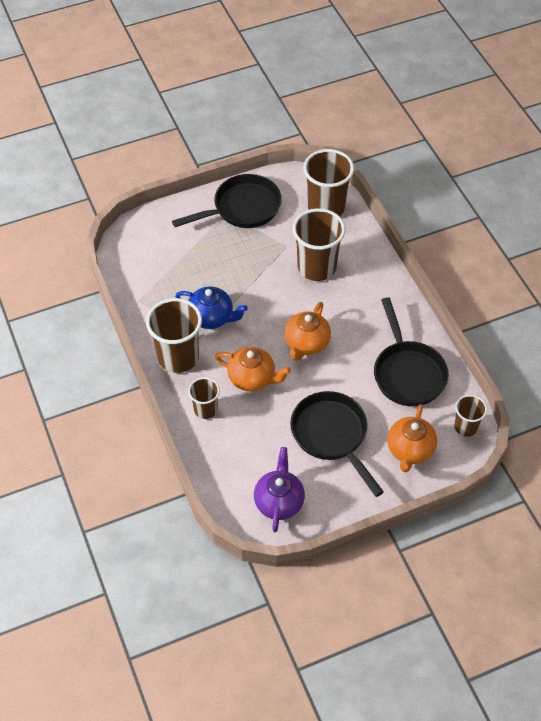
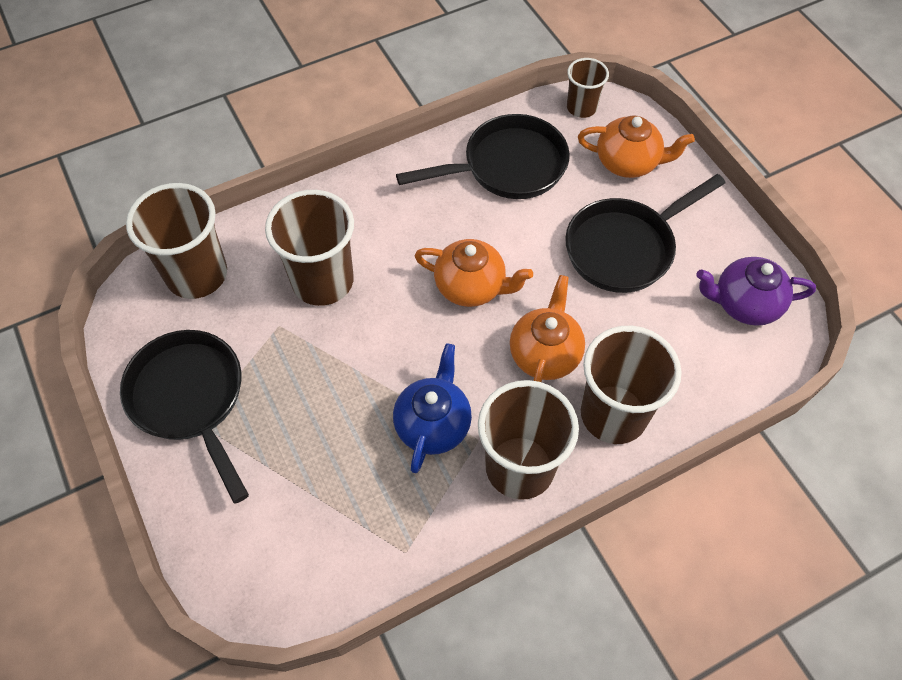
camera: 95 degrees left, 5 degrees up
(205, 409) = (613, 414): brown cup -> brown cup, size x1.80

